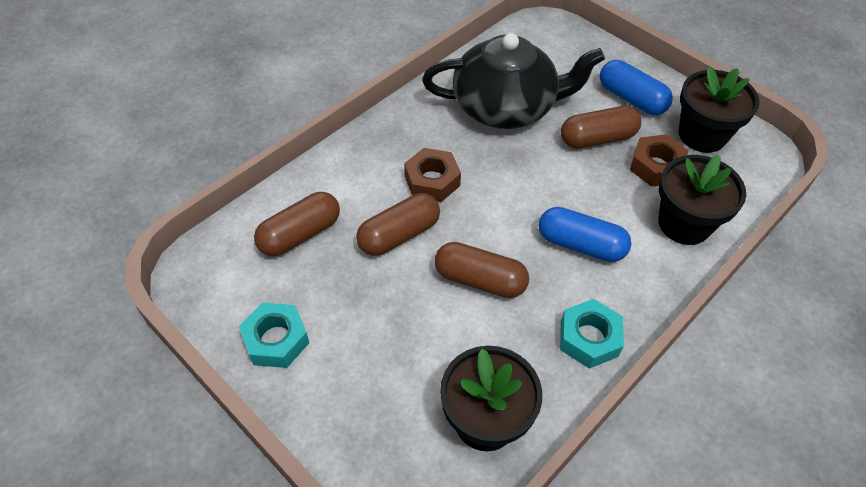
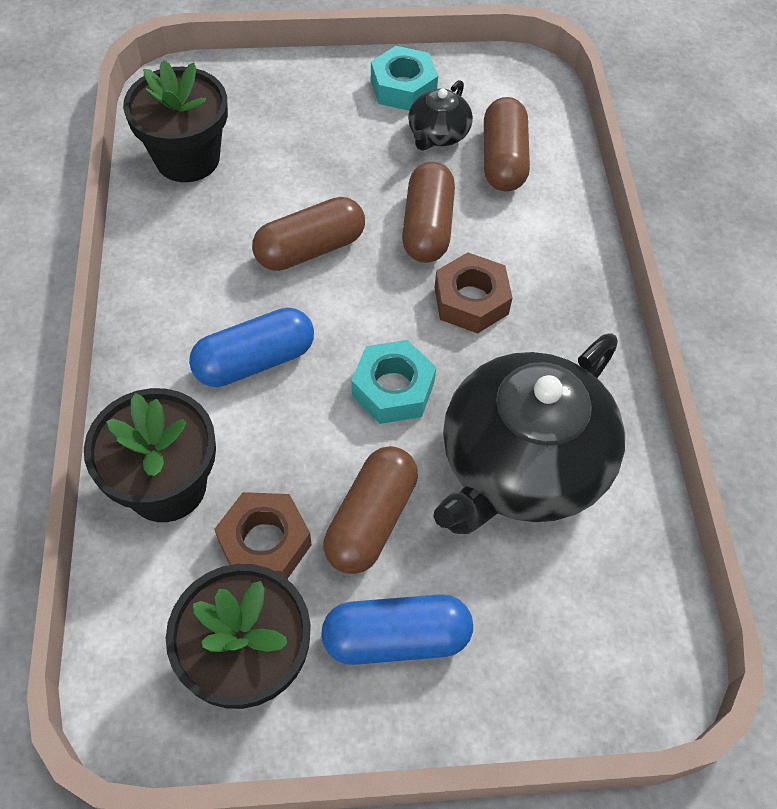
camera: 130 degrees right, 5 degrees up
(308, 285) = (438, 134): none -> black teapot
(589, 338) = (162, 279): turquoise nut -> turquoise nut (393, 389)

